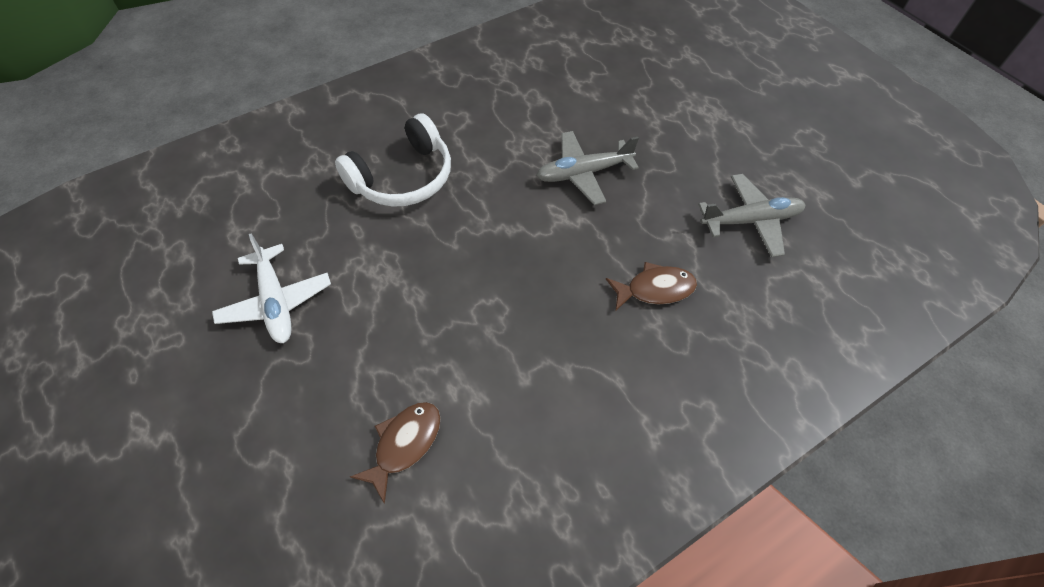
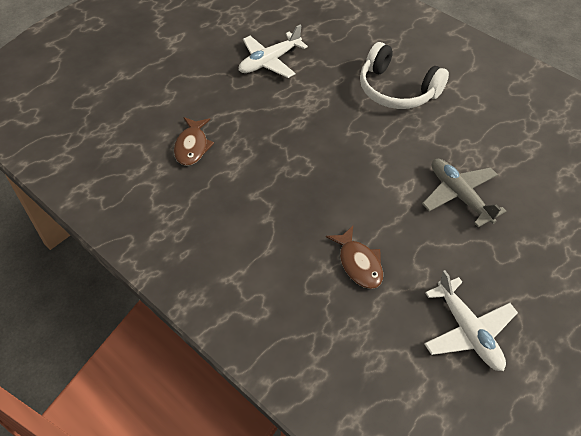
camera: 75 degrees right, 5 degrees down
(404, 444) = (192, 146): brown fish -> brown fish turned 75 degrees clockwise
(751, 221) = (468, 331): grey plane -> white plane

